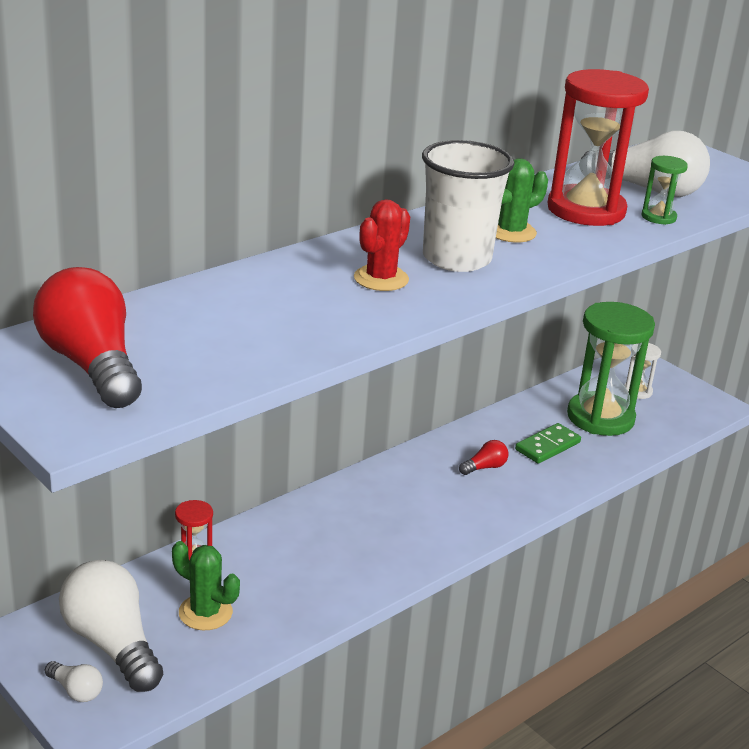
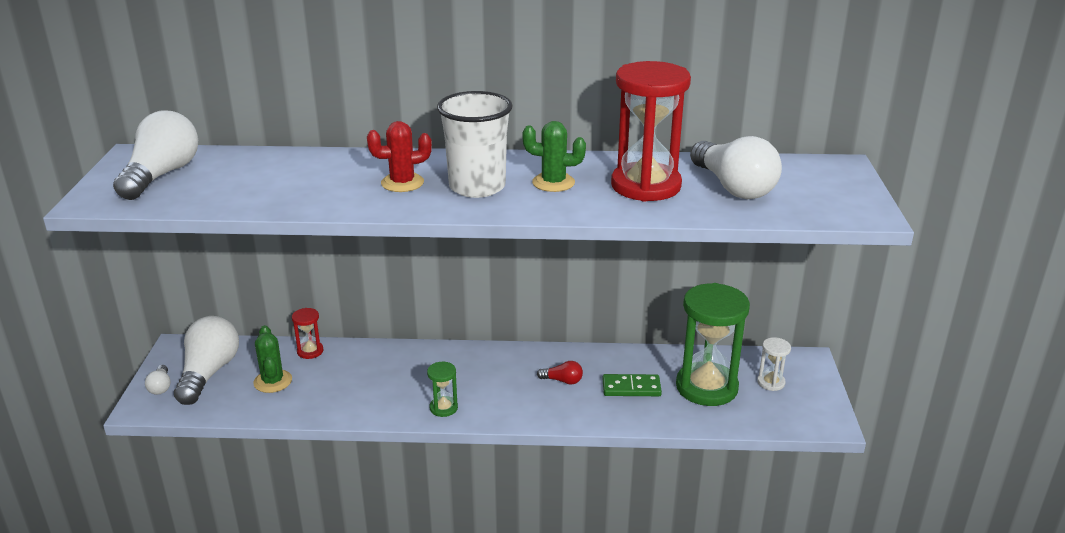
camera: 45 degrees right, 0 degrees up
(92, 365) = (162, 175): red light bulb -> white light bulb
(658, 217) = (696, 208): green hourglass -> green hourglass (443, 408)

